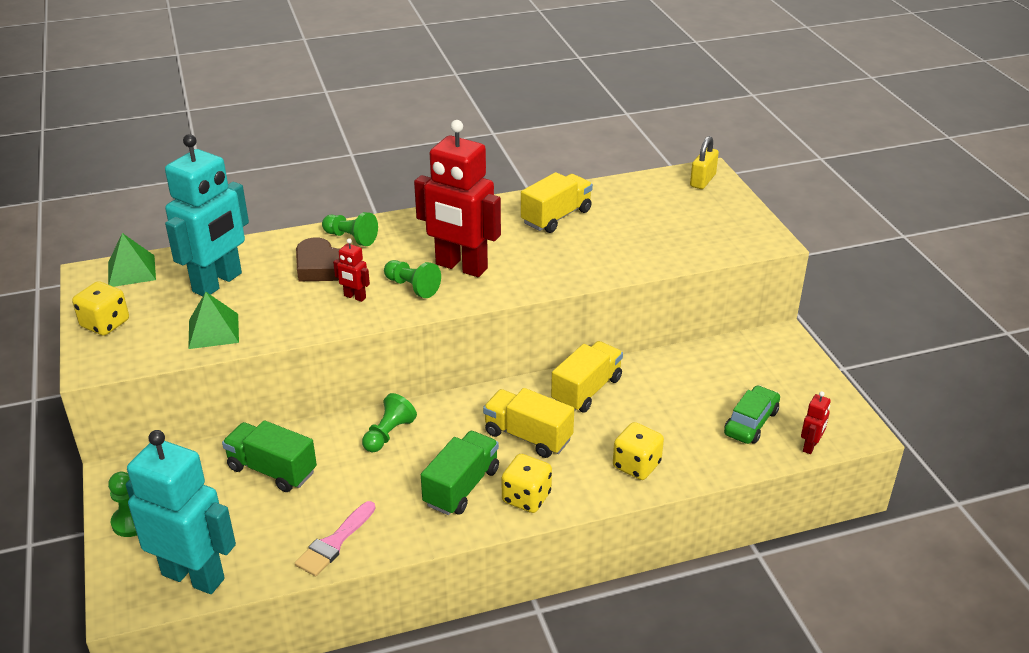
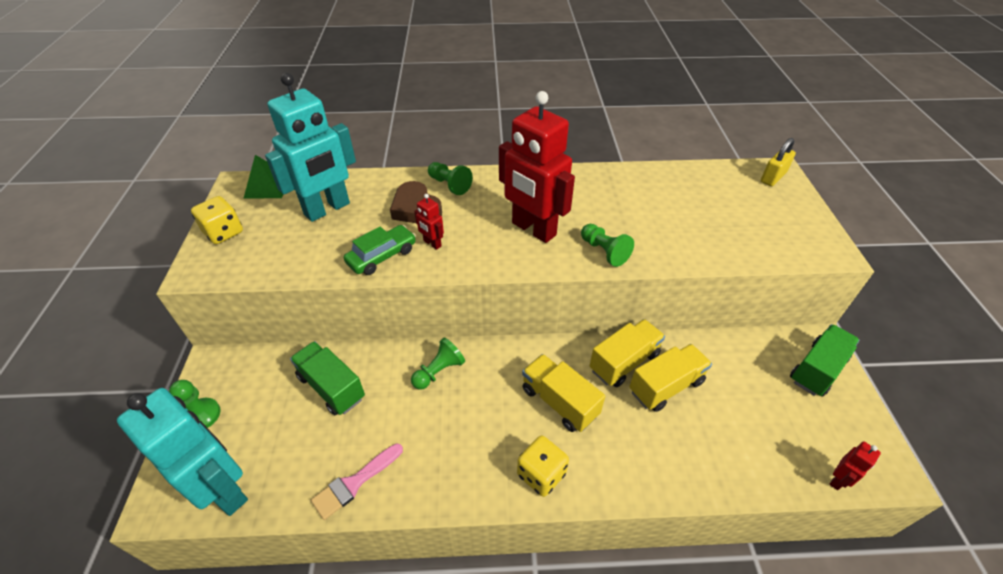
camera: 15 degrees right, 10 degrees up
(213, 331) = (303, 256): green pyramid -> none
(412, 287) = (484, 242): green pawn -> green pawn (604, 251)
(461, 487) = (485, 446): green truck -> green truck (817, 369)
(556, 217) = (631, 193): yellow truck -> yellow truck (666, 386)
(636, 465) = (655, 461): yellow dice -> none
(751, 422) = (778, 435): green car -> green car (382, 256)

